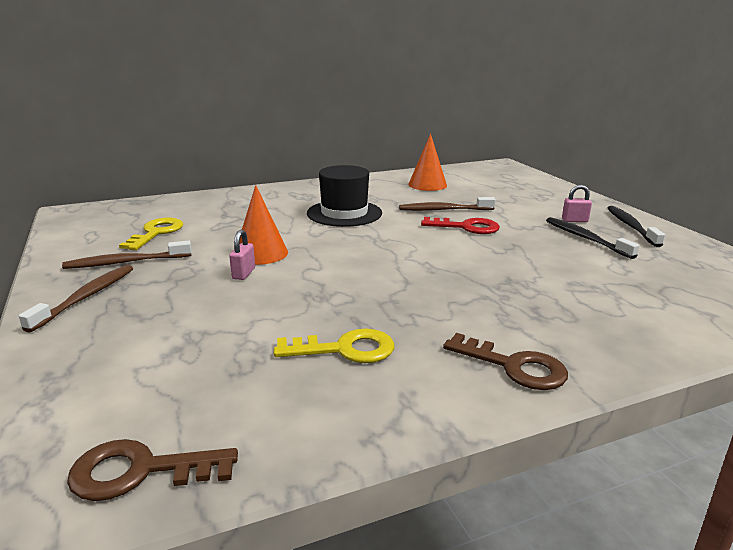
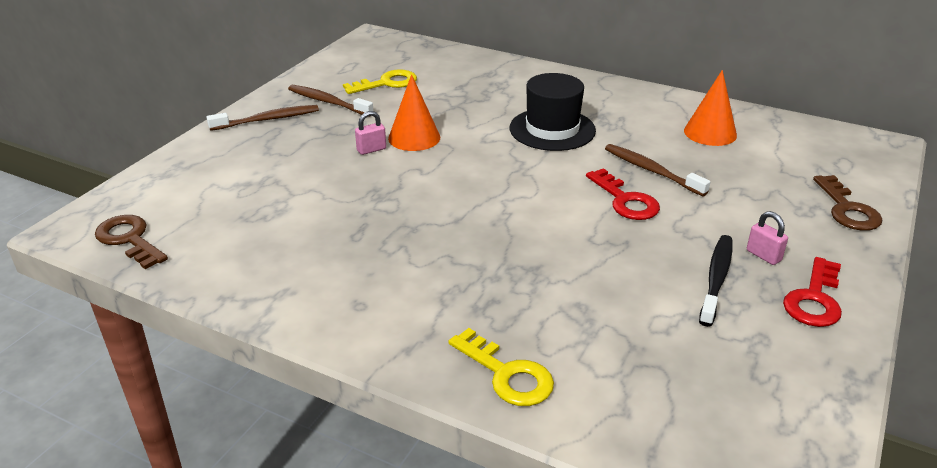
camera: 50 degrees right, 10 degrees up
(345, 349) = (315, 242): yellow key -> yellow key (507, 374)
(514, 366) = (375, 323): brown key -> brown key (847, 209)
(631, 226) = (814, 299): black toothbrush -> red key

